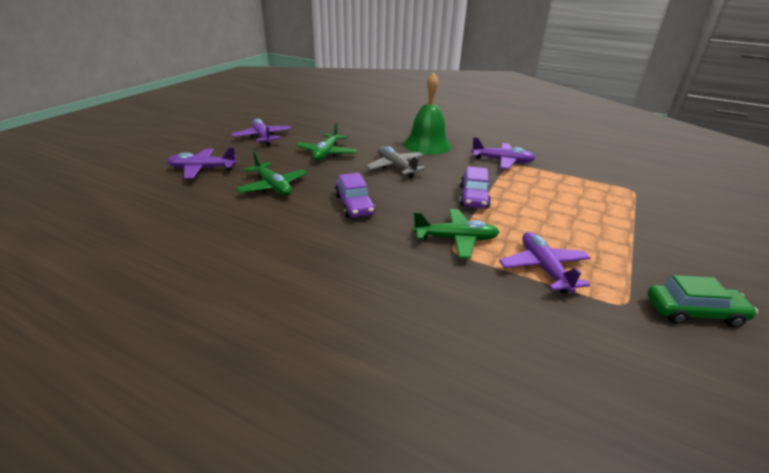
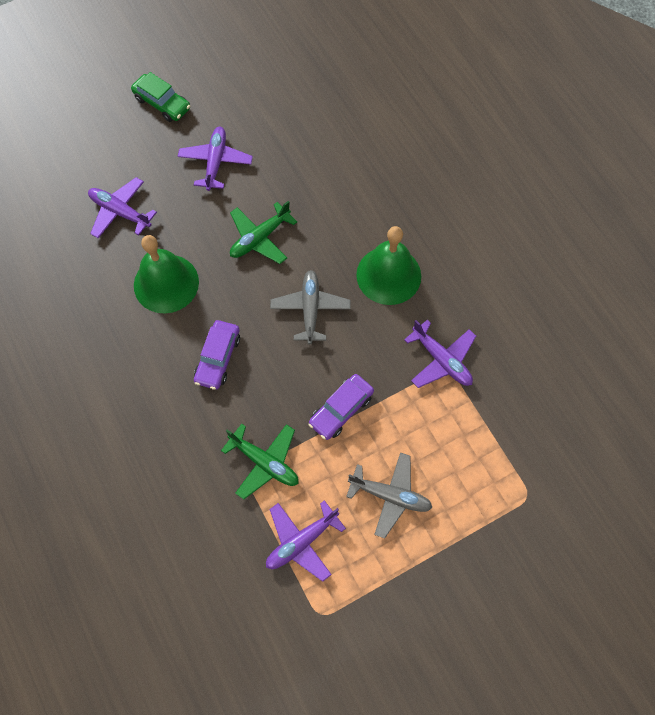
camera: 35 degrees right, 35 degrees up
(273, 186) = (166, 283): green plane -> green bell
(544, 268) = (301, 541): purple plane -> purple plane turned 150 degrees counterclockwise
(563, 220) = (390, 496): none -> grey plane
(694, 312) = (363, 656): green car -> green car (162, 103)

